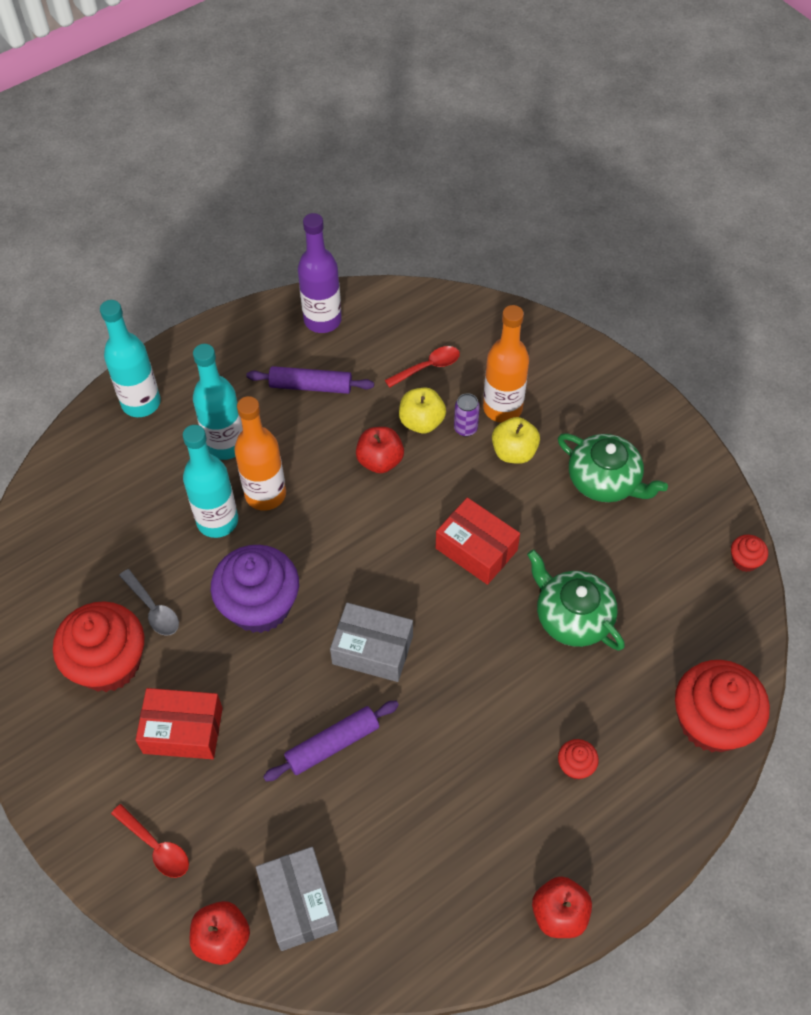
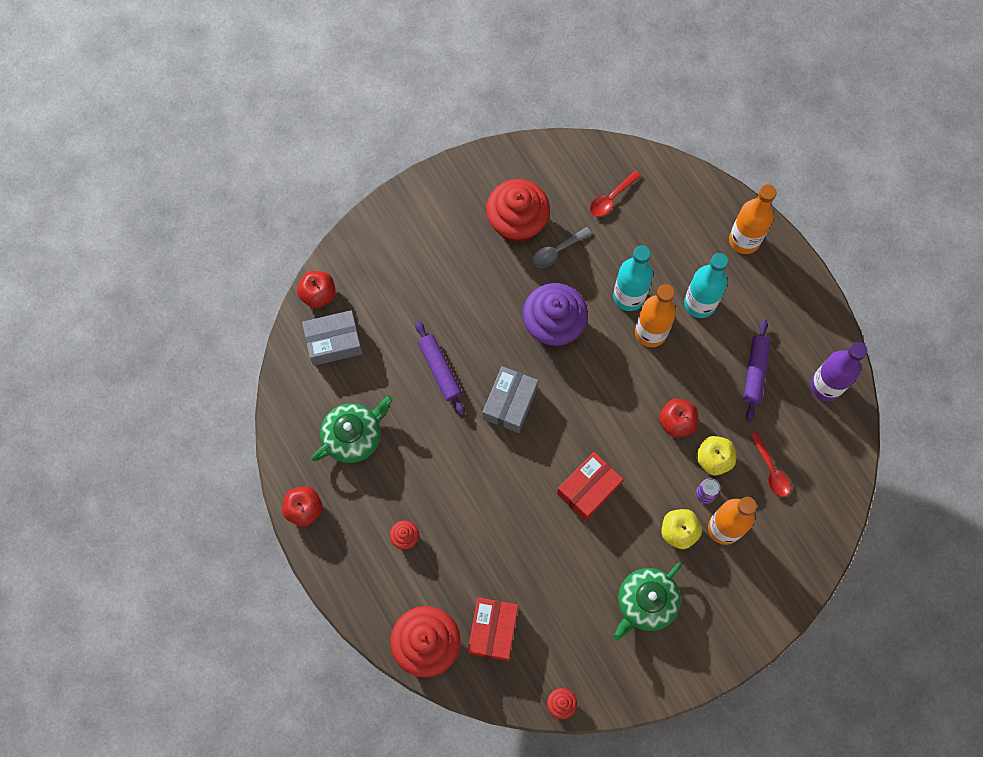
camera: 95 degrees right, 15 degrees up
(141, 403) = (744, 240): turquoise bottle -> orange bottle
(156, 847) = (382, 254): red spoon -> red spoon (611, 198)
(183, 730) = (461, 271): red box -> red box (493, 630)
(572, 617) = (523, 555): green teapot -> green teapot (353, 436)

